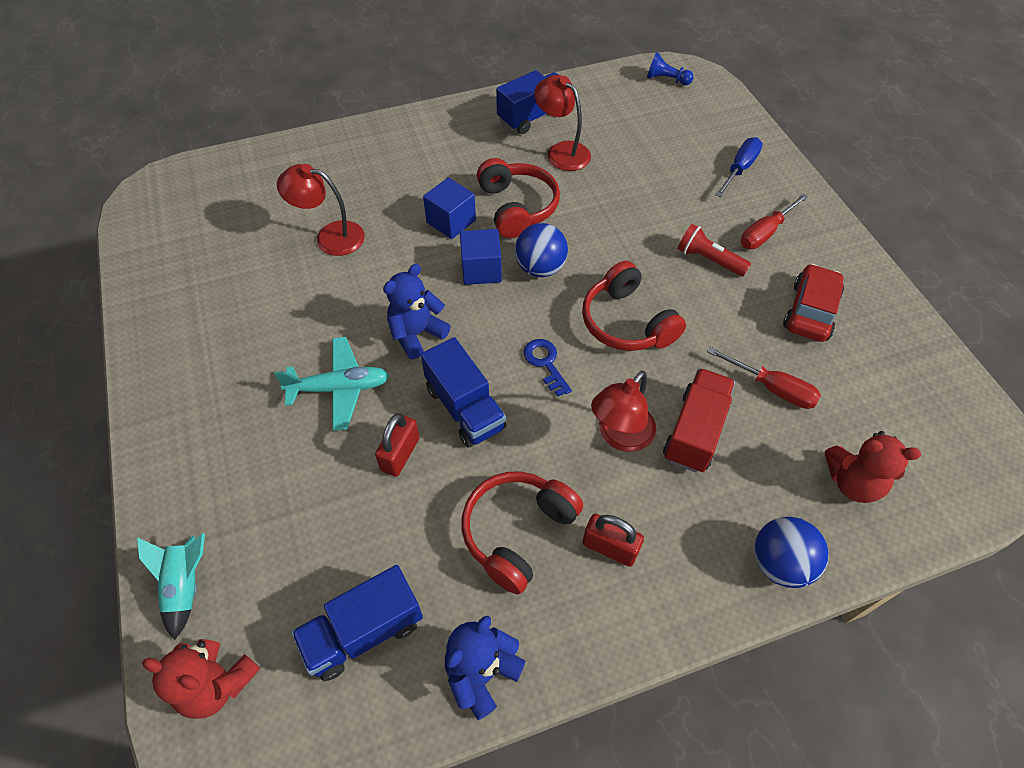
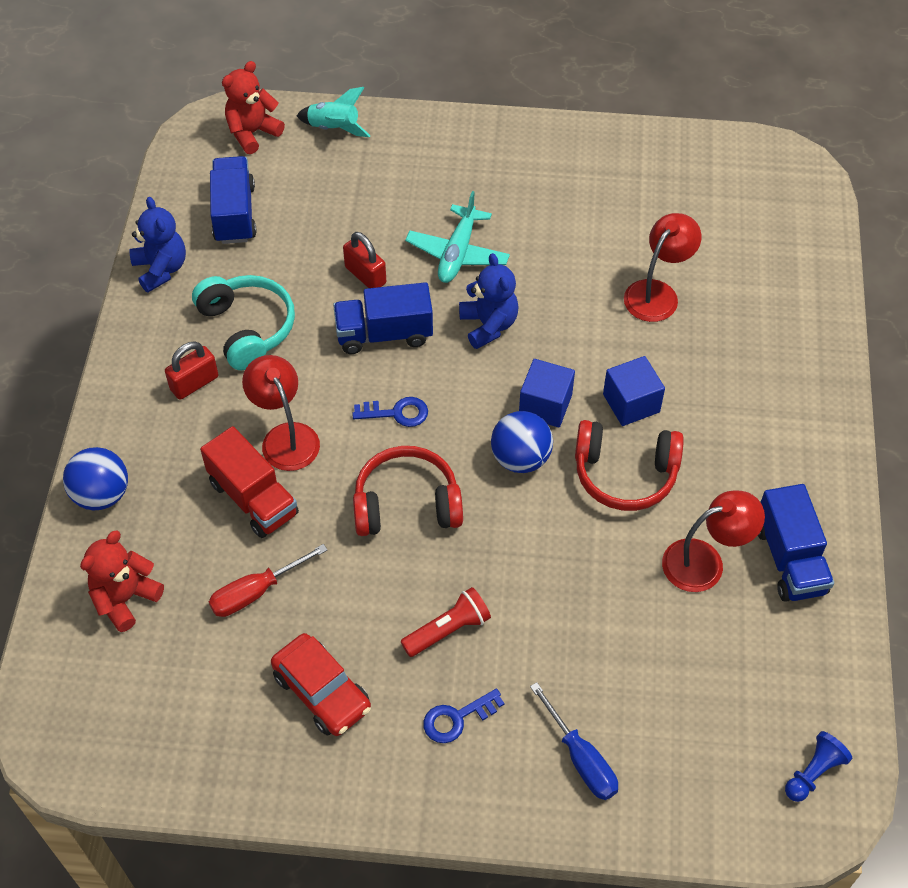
camera: 115 degrees right, 0 degrees up
(517, 532) = (247, 328): red headphones -> turquoise headphones
(765, 233) = (457, 718): red screwdriver -> blue key

